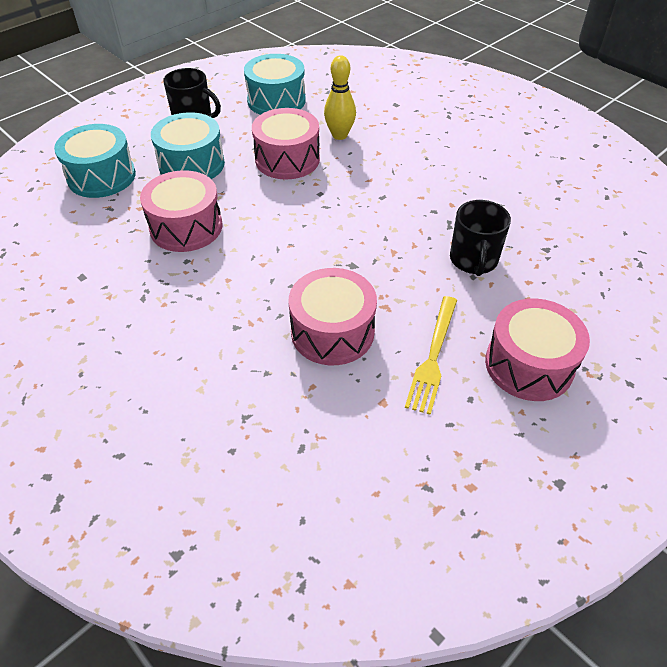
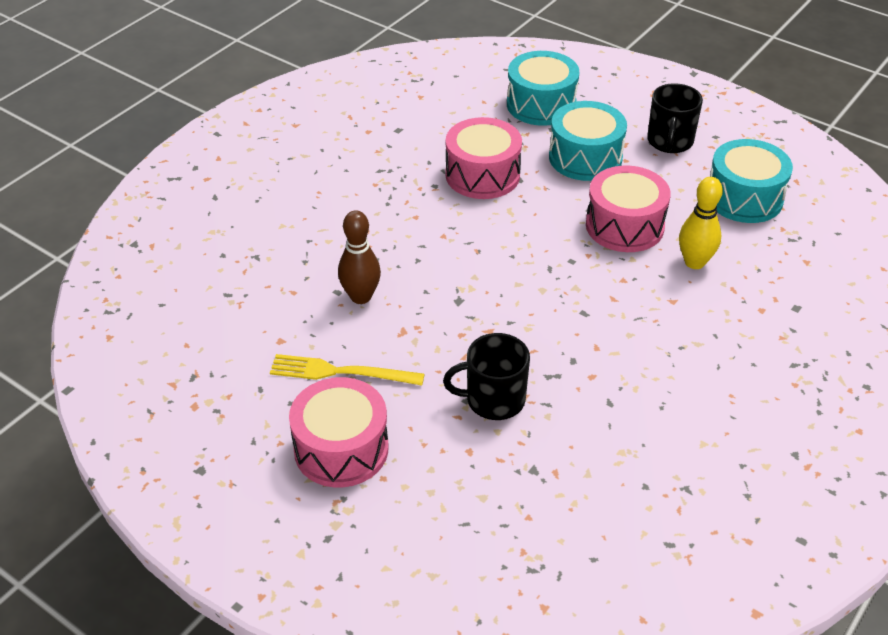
camera: 80 degrees right, 5 degrees down
(332, 332) = (361, 297): pink drum -> brown bowling pin

